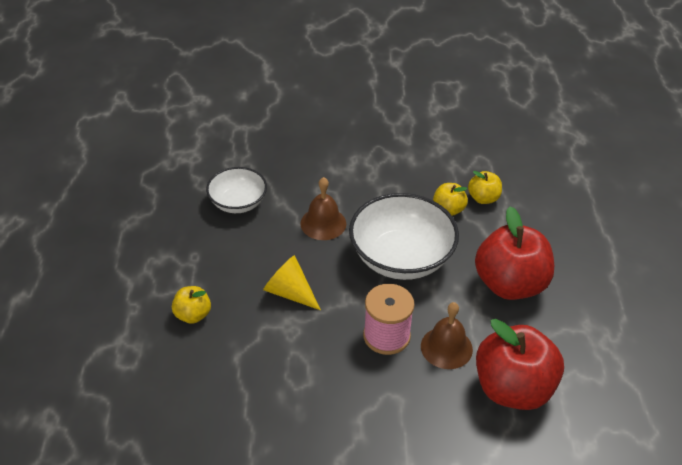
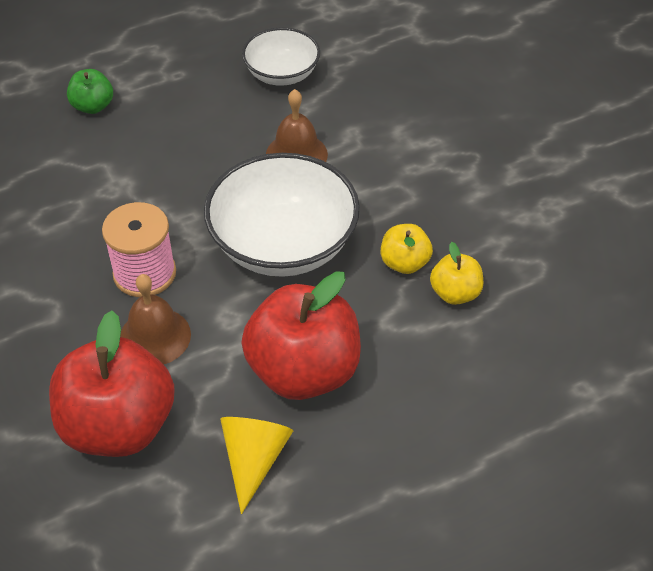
camera: 65 degrees right, 5 degrees up
(193, 315) = (93, 106): yellow apple -> green apple
(289, 292) = (167, 166): yellow cone -> yellow cone (254, 459)

